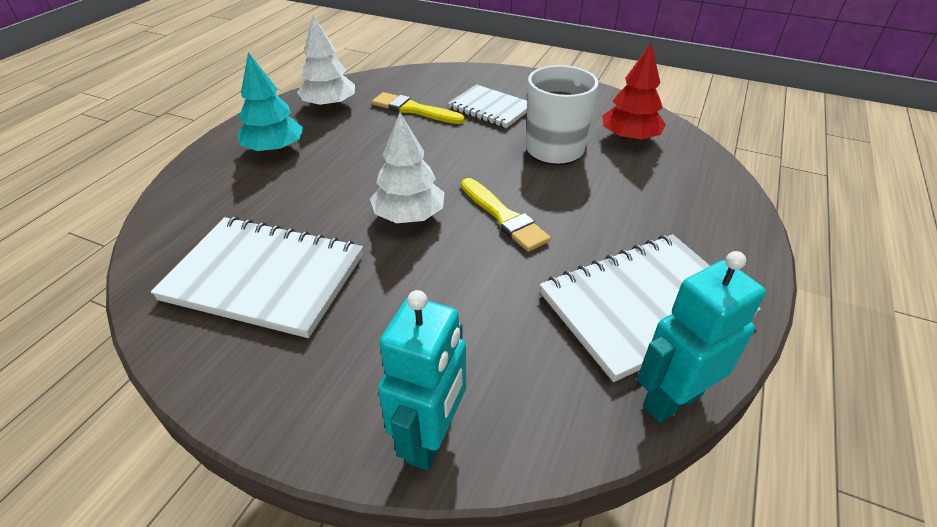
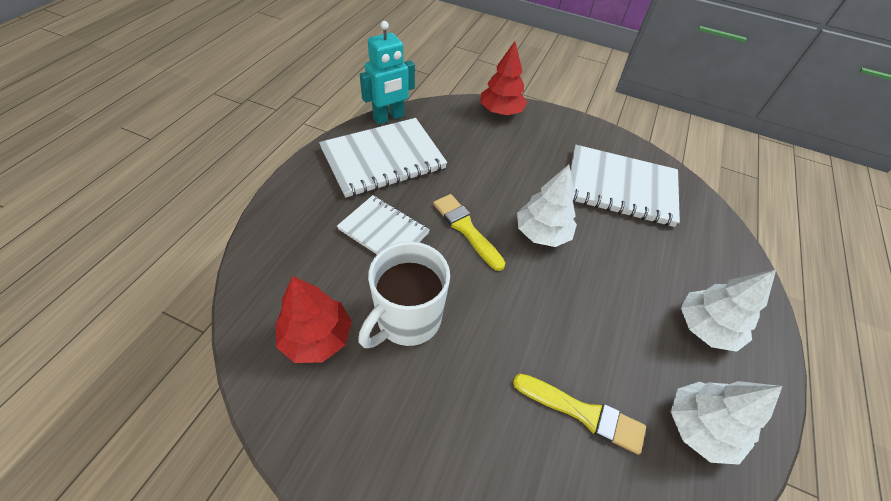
camera: 175 degrees right, 10 degrees up
(275, 149) = (705, 327): turquoise tree -> white tree
(431, 439) = (500, 111): turquoise robot -> red tree
(490, 108) = (480, 415): white notebook -> white notebook (383, 231)

